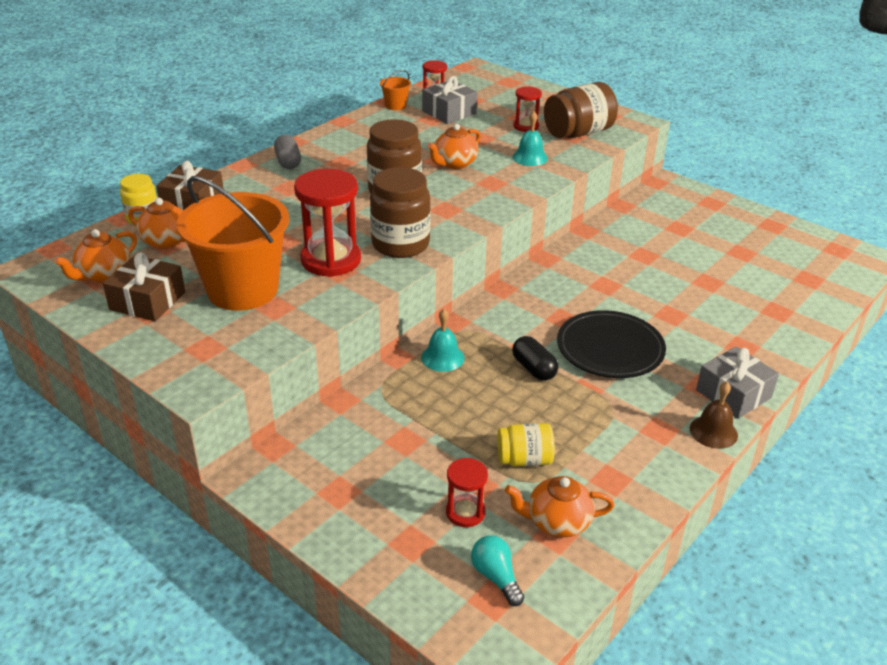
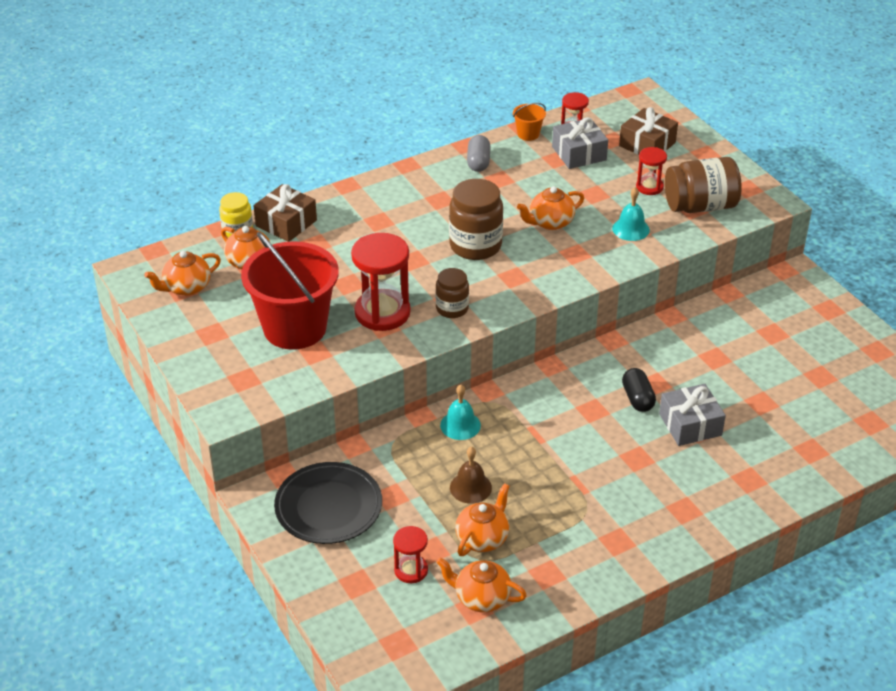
camera: 20 degrees right, 5 degrees up
(147, 301) = (213, 322): brown gift -> brown gift (647, 144)
(242, 290) = (295, 328): orange bucket -> red bucket
(288, 162) = (390, 190): grey capsule -> grey capsule (478, 162)
(400, 244) = (452, 309): brown jar -> brown jar, size x0.60
(496, 577) = (409, 628): turquoise light bulb -> none
(524, 459) = (483, 538): yellow jar -> orange teapot
(534, 368) = (536, 455): black capsule -> black capsule (637, 398)
(610, 349) = (619, 452): black plate -> black plate (328, 507)
(713, 432) = (665, 555): brown bell -> brown bell (470, 487)
(733, 394) = (708, 524): grey gift -> grey gift (690, 424)

